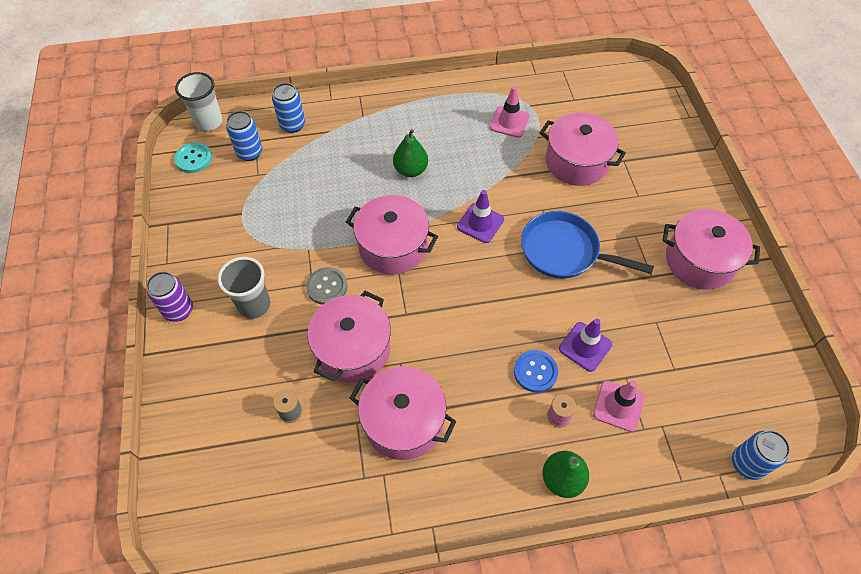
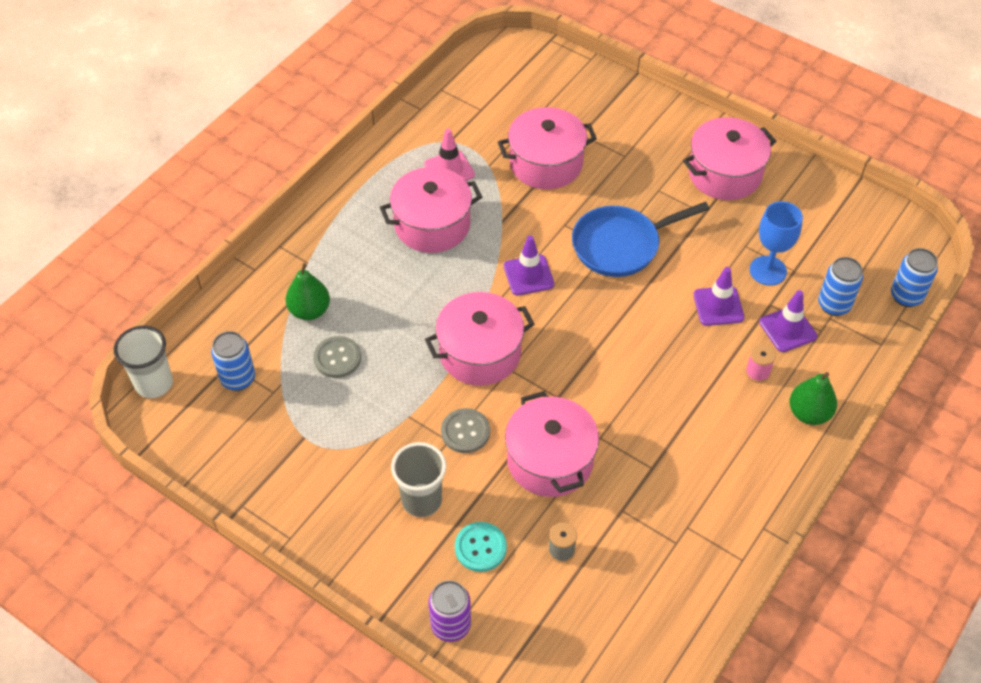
camera: 45 degrees left, 5 degrees down
(179, 310) = (358, 564): purple can -> purple can (450, 625)
(193, 158) = (186, 429): turquoise button -> turquoise button (480, 547)
(292, 125) = (247, 321): blue can -> blue can (834, 305)
(312, 183) = (337, 358): none -> grey button
(403, 422) = (656, 477): pink pot -> pink pot (432, 225)
(410, 170) = (414, 277): green pear -> green pear (309, 311)
(535, 372) = (705, 355): blue button -> none
(618, 406) = (787, 329): pink traffic cone -> purple traffic cone
(652, 352) = (768, 270): none -> blue goblet

